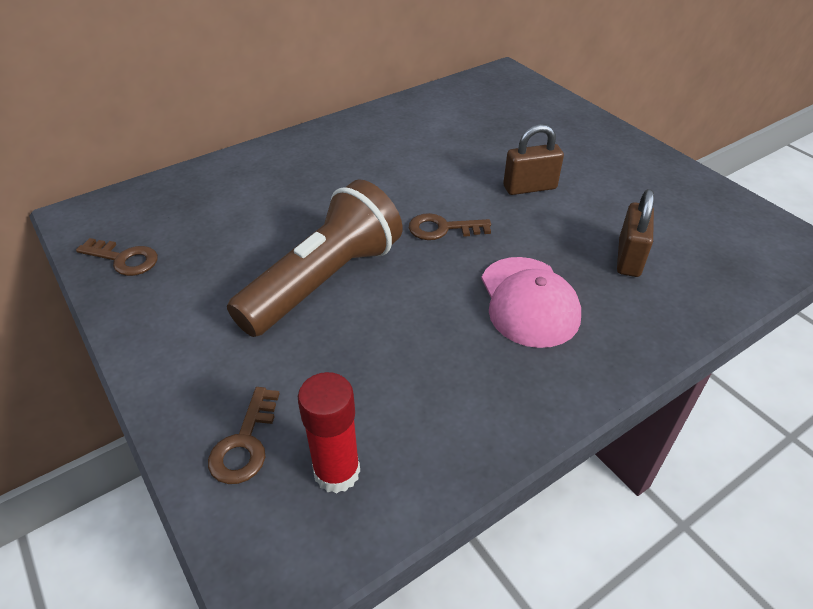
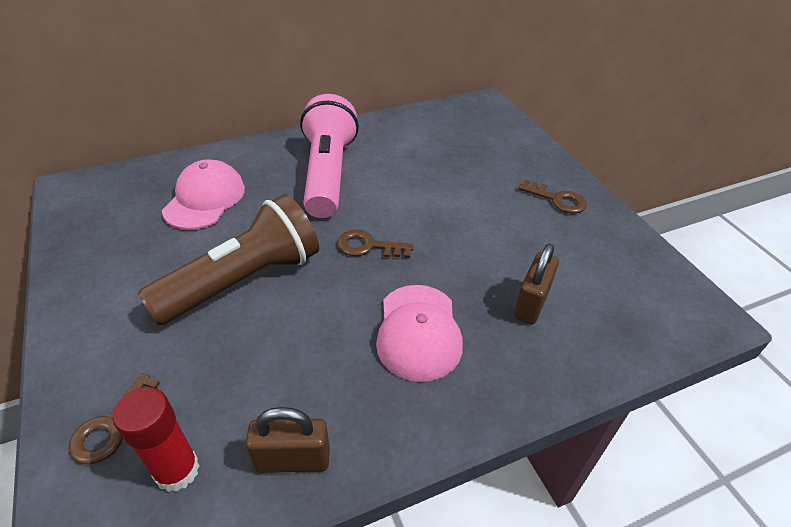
camera: 10 degrees right, 0 degrees up
(124, 259) = (87, 233): brown key -> brown key (557, 199)
(243, 206) = (205, 199): none -> pink cap
(368, 163) = (328, 174): none -> pink flashlight
(529, 187) = (464, 217): brown padlock -> brown padlock (293, 459)

